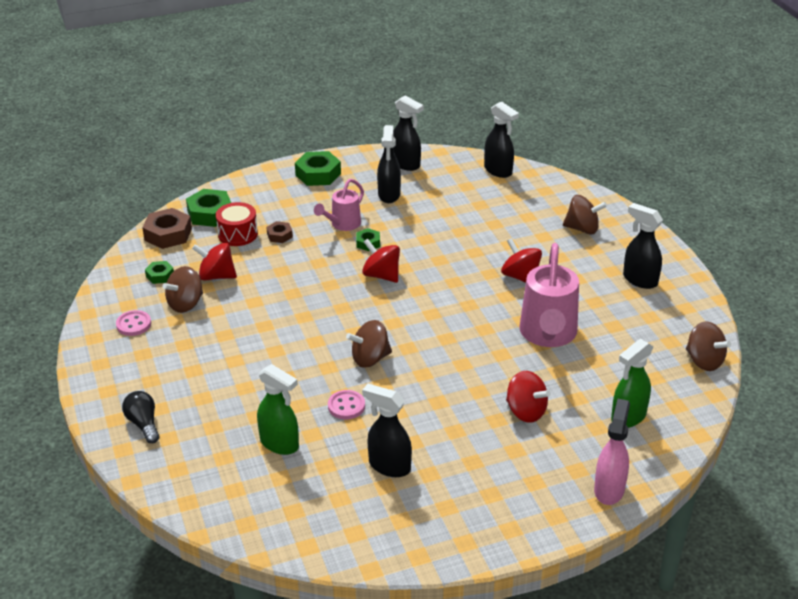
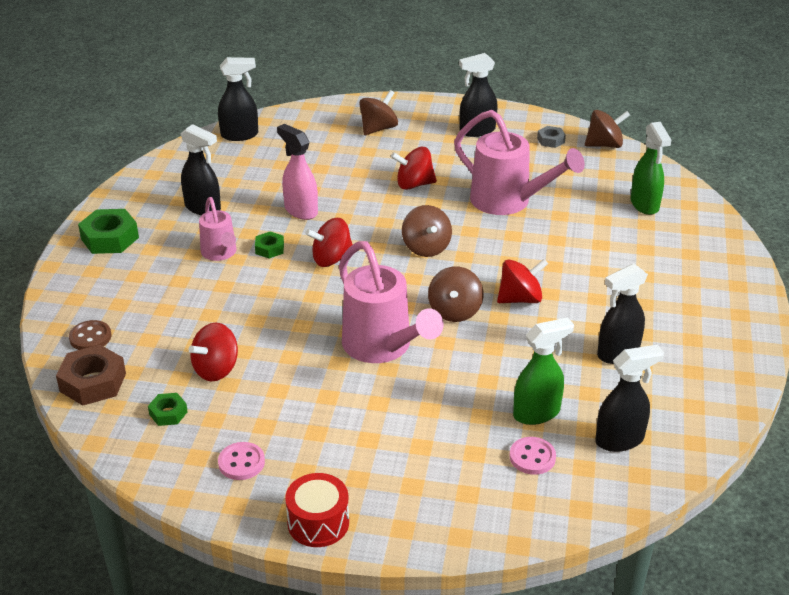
camera: 60 degrees left, 0 degrees up
(144, 424) = (430, 506): black light bulb -> none
(186, 304) = (244, 409): brown spinning top -> brown spinning top (426, 247)
(210, 214) = (90, 337): green nut -> brown button
(238, 234) = (155, 329): red drum -> red drum (318, 523)
(279, 235) = (191, 301): brown nut -> none
(298, 339) = (382, 347): none -> pink watering can
(346, 406) = (513, 350): pink button -> pink button (532, 457)
(406, 164) = (163, 179): black spray bottle -> black spray bottle (620, 440)
(526, 411) = (600, 251): red spinning top -> red spinning top (520, 299)
(609, 489) = (723, 247): pink spray bottle -> pink spray bottle (300, 210)
(673, 326) = (550, 140): none -> grey nut

